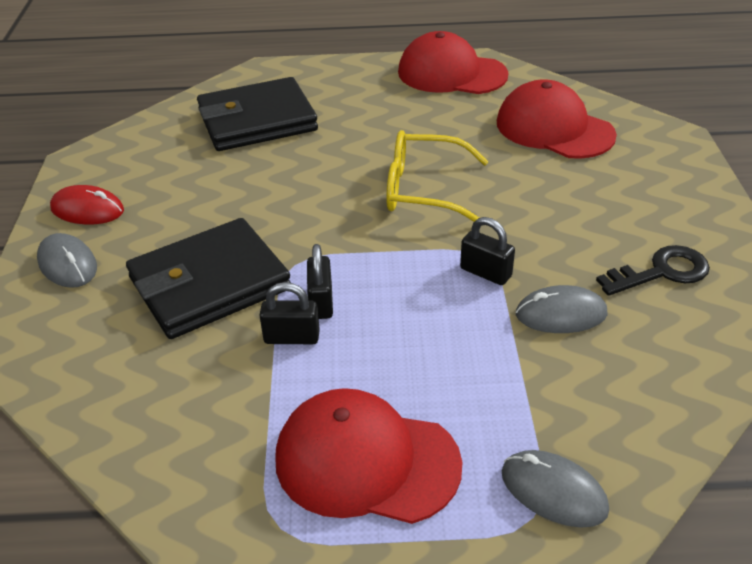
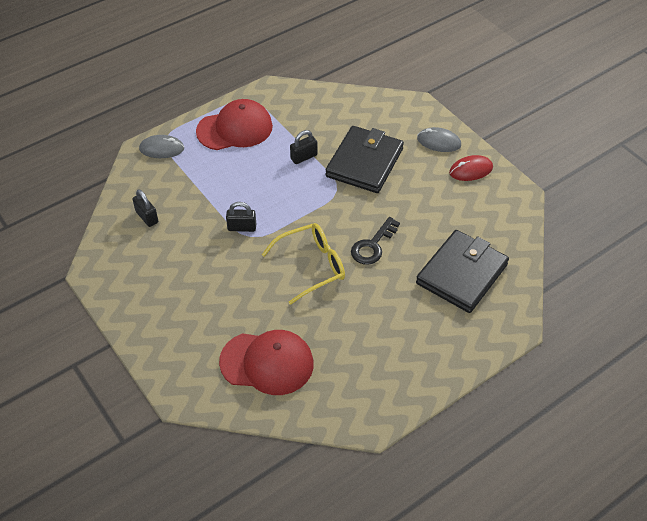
camera: 145 degrees right, 10 degrees up
(321, 302) = (306, 177): black padlock -> black padlock (147, 217)
(451, 73) = (380, 394): red cap -> none
(561, 314) = (193, 221): grey mouse -> none
(662, 272) = (153, 269): black key -> black key (372, 245)

